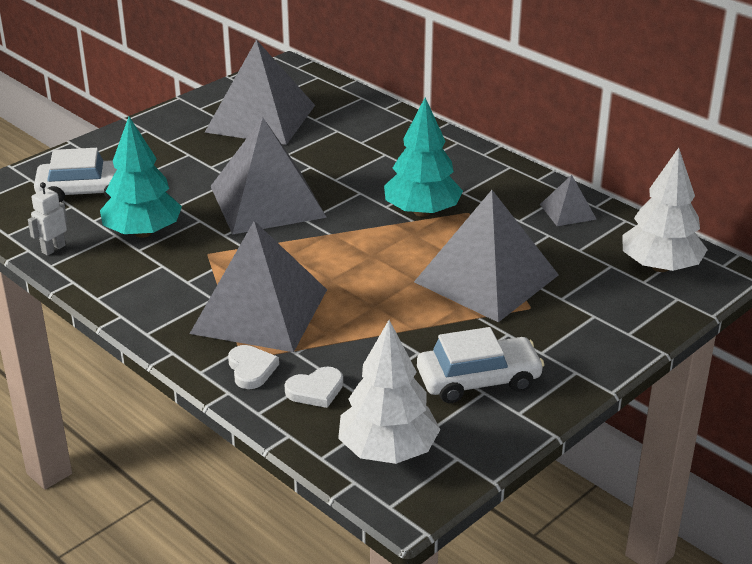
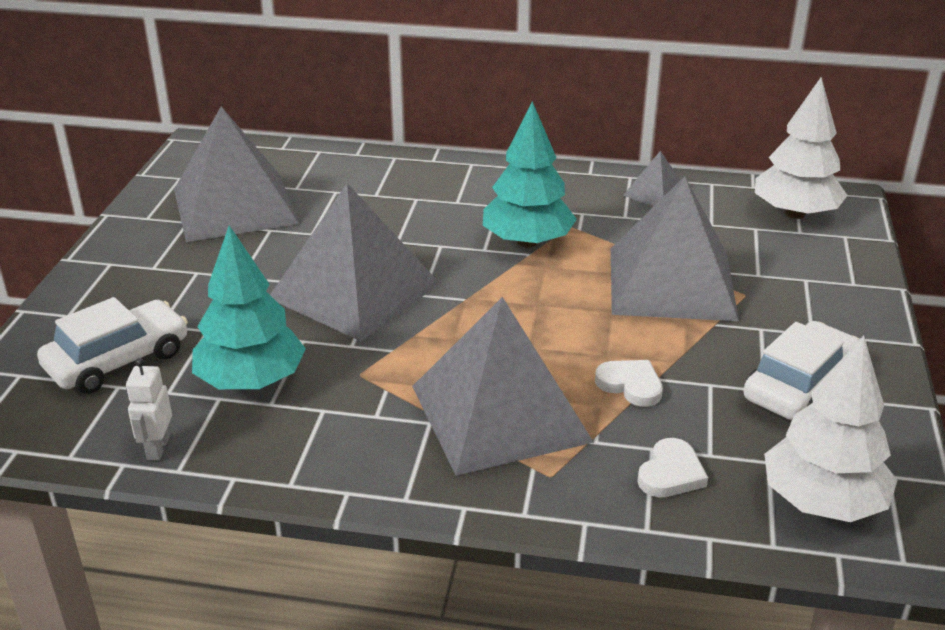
camera: 35 degrees left, 0 degrees up
(251, 369) = (576, 483): white heart -> white heart (630, 385)

